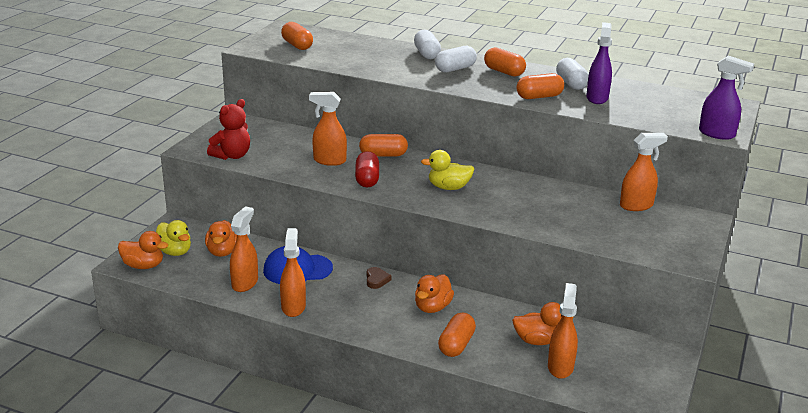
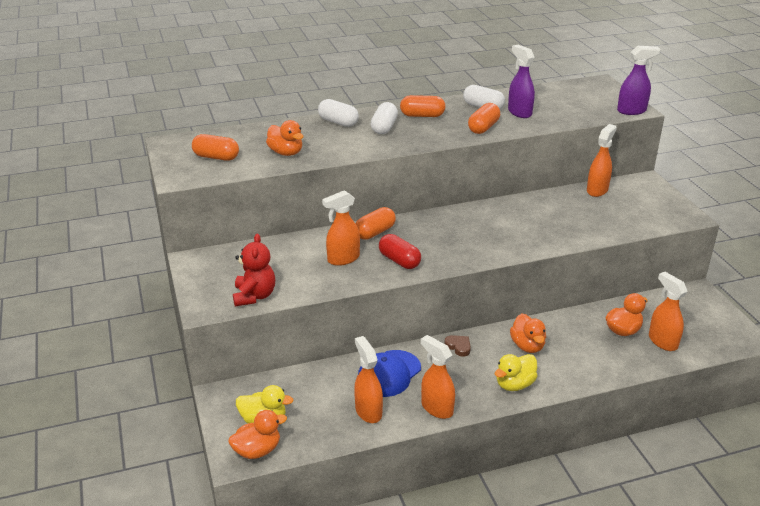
camera: 40 degrees left, 5 degrees up
(223, 252) = (305, 394): orange duck -> orange duck (286, 153)
(448, 187) = (466, 237): yellow duck -> yellow duck (514, 384)
(456, 345) = (585, 366): orange capsule -> none

